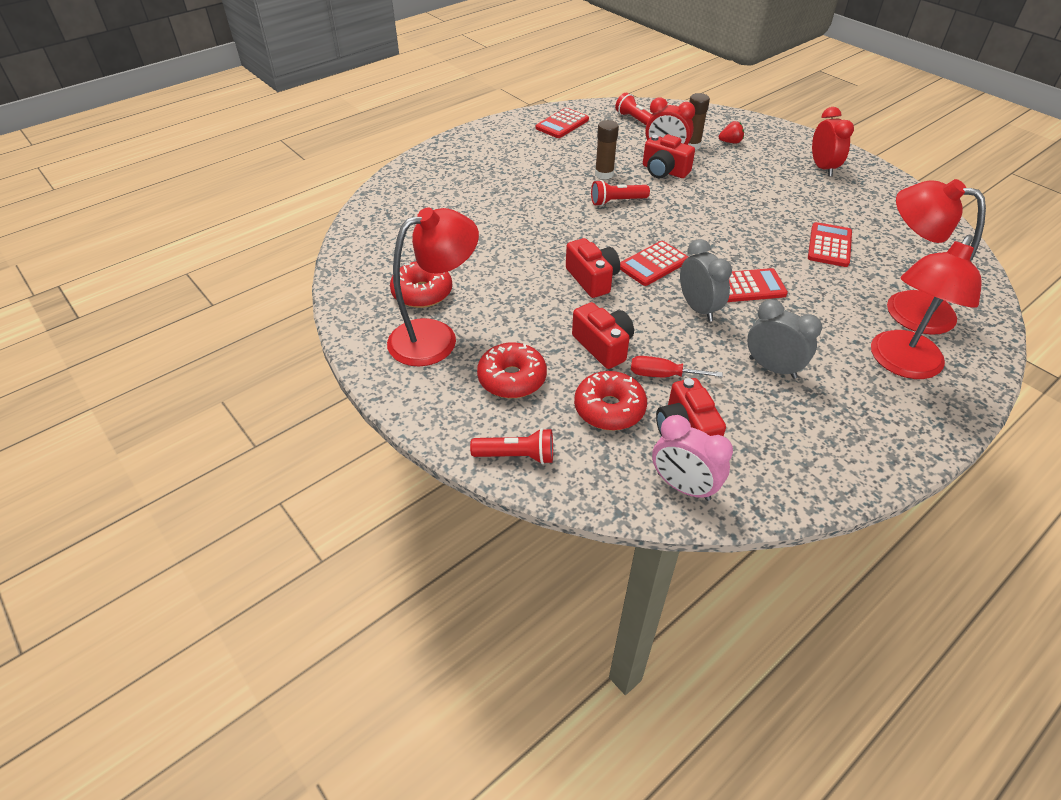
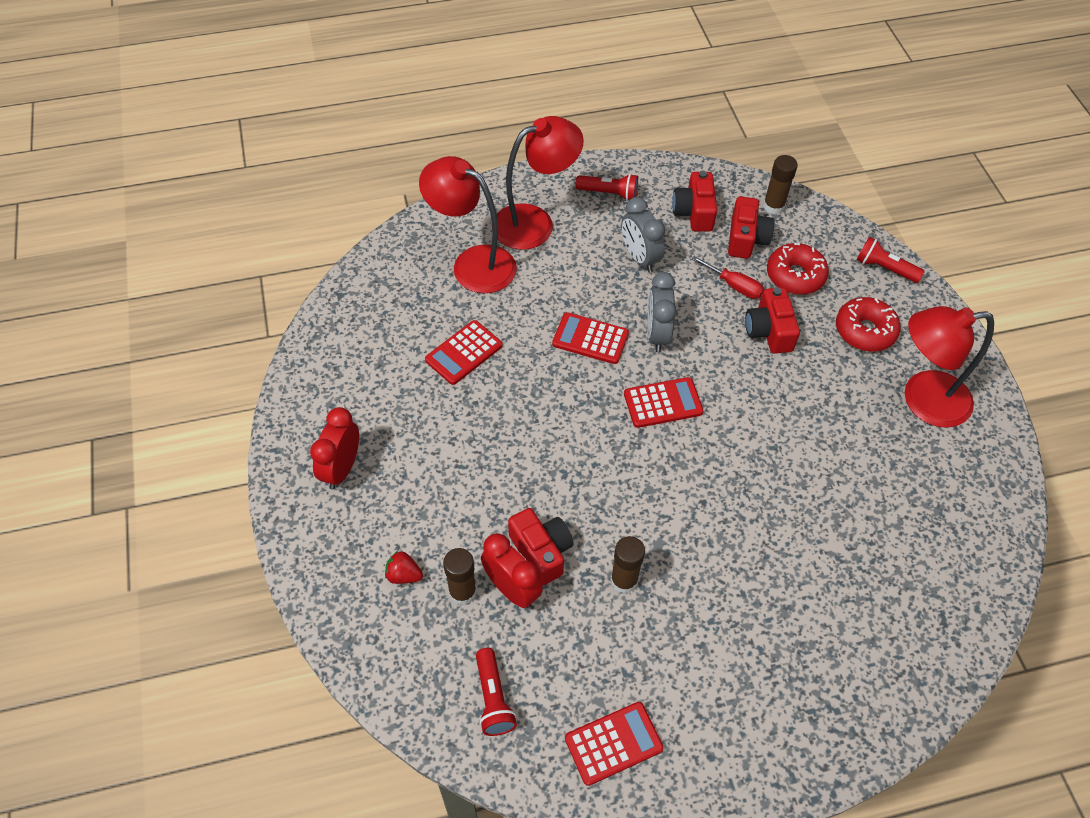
camera: 155 degrees left, 10 degrees up
(422, 293) = (925, 463): red donut -> none
(592, 279) = (738, 409): red camera -> red camera (694, 212)
(617, 201) = (640, 517): red flashlight -> red flashlight (609, 193)
(683, 487) = (773, 206): pink clock -> brown glue stick
(905, 307) = (472, 263): red lamp -> red lamp turned 150 degrees clockwise

